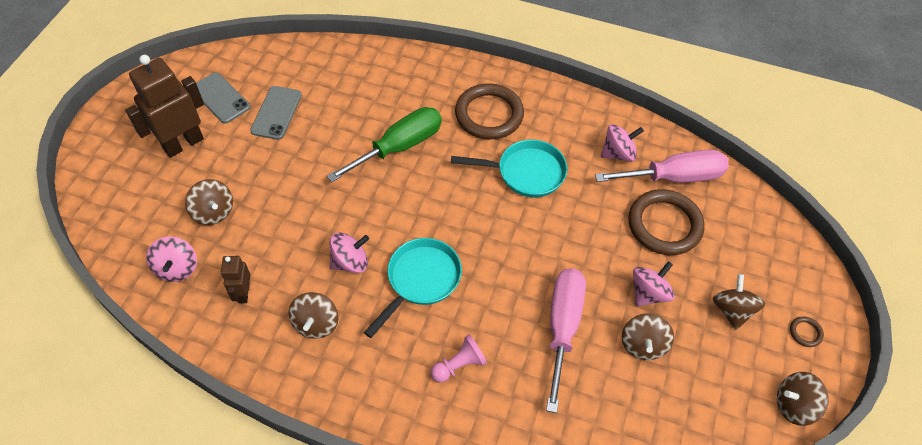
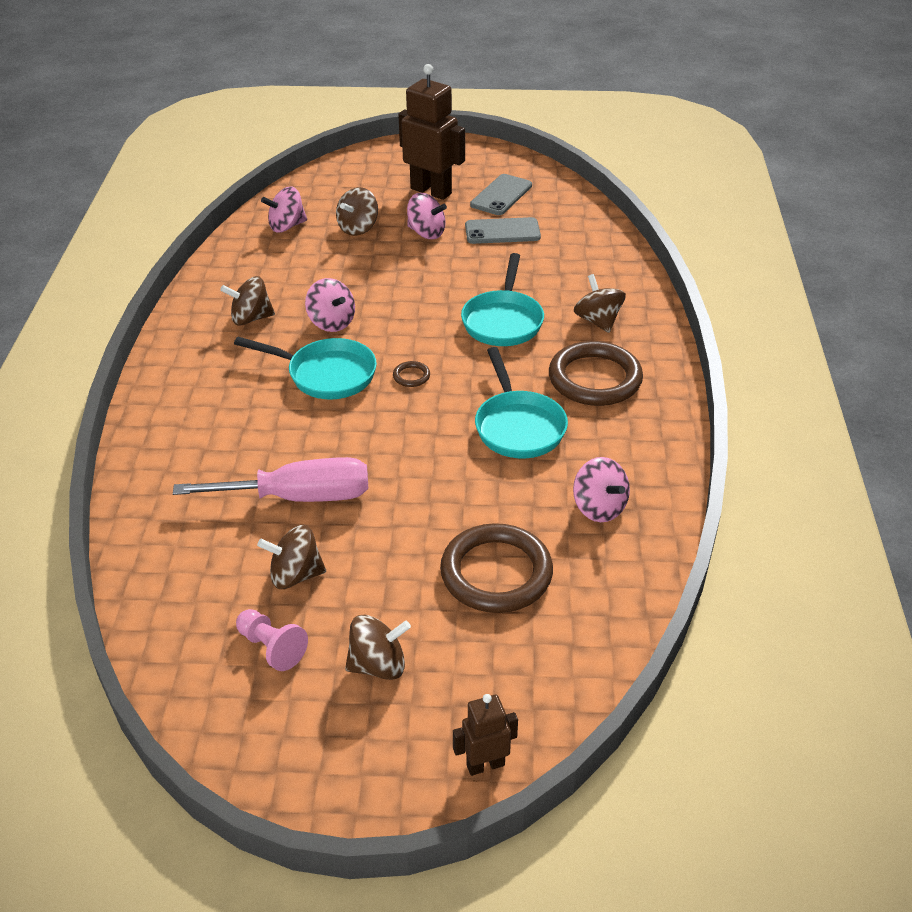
camera: 75 degrees right, 15 degrees down
(243, 293) = (272, 268): brown robot -> brown robot (485, 764)
(399, 147) = (503, 321): green screwdriver -> turquoise pan
(459, 365) = (227, 423): pink pawn -> pink pawn (271, 647)
(649, 293) = (376, 571): pink spinning top -> pink spinning top (426, 233)
(674, 177) = (588, 573): pink screwdriver -> none
(794, 405) = (241, 753): brown spinning top -> brown spinning top (598, 321)
(805, 332) = (367, 760): brown ring -> brown ring (411, 376)

